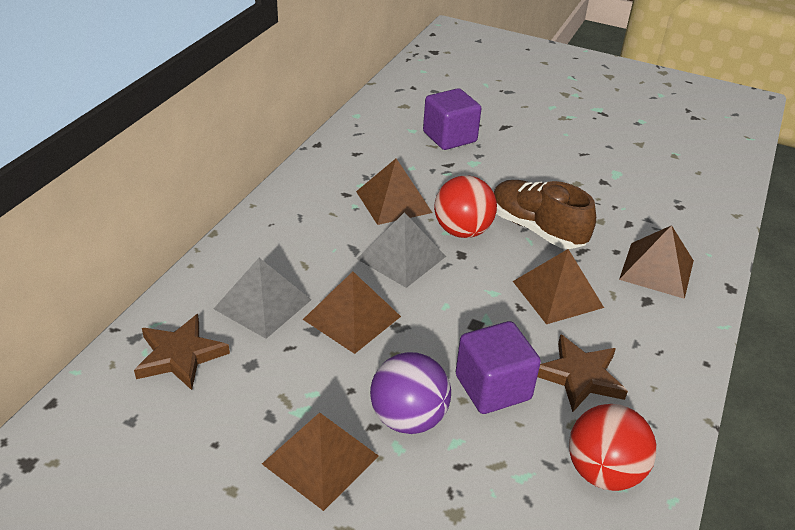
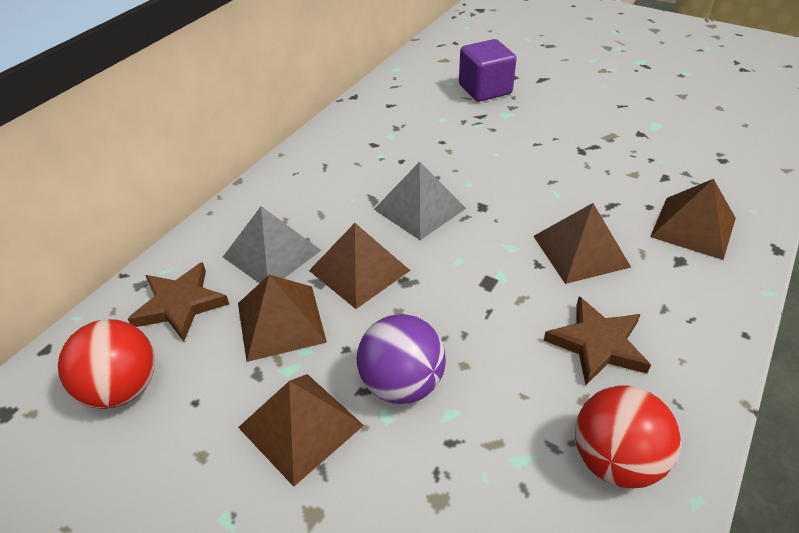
camera: 10 degrees right, 5 degrees up
(393, 202) = (420, 152): brown pyramid -> brown pyramid (280, 322)
(462, 231) = (486, 182): red ball -> red ball (122, 388)
(493, 387) = (498, 352): purple cube -> none
(536, 229) = (564, 182): brown shoe -> none

